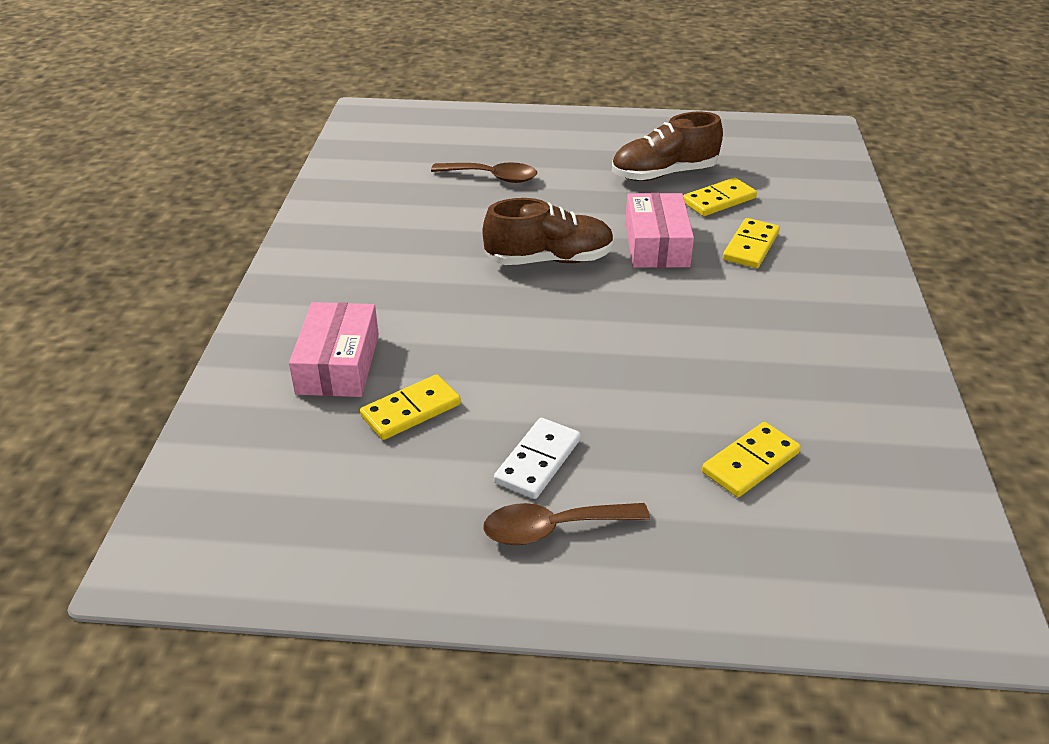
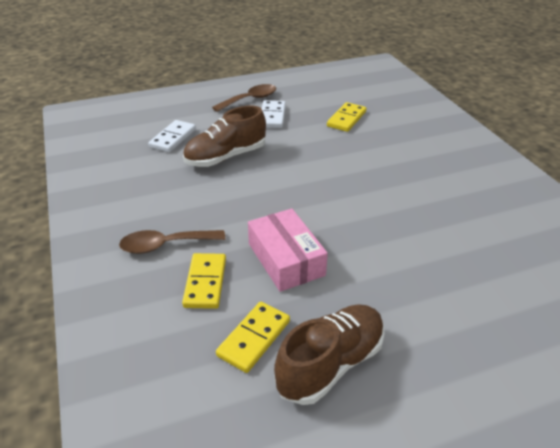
camera: 155 degrees right, 0 degrees up
(338, 364) = (404, 127): pink box -> none
(492, 177) = (486, 294): brown spoon -> brown spoon (165, 245)
(549, 260) = (355, 219): brown shoe -> brown shoe (225, 157)
(750, 463) = (173, 138): yellow domino -> white domino

